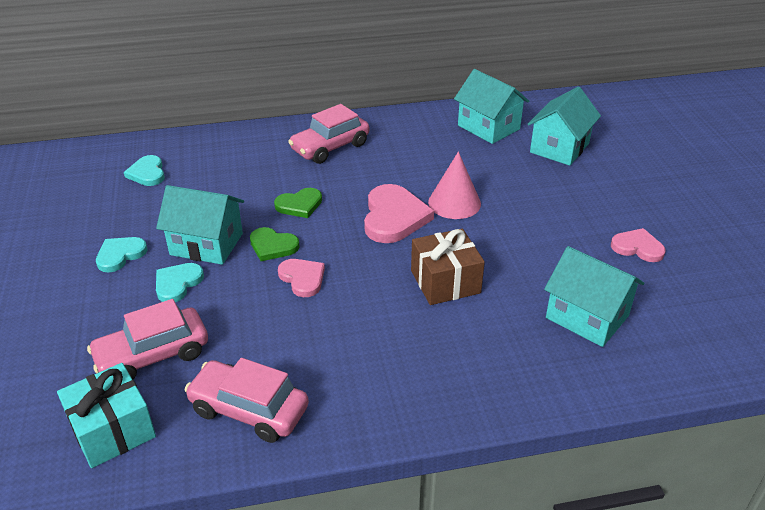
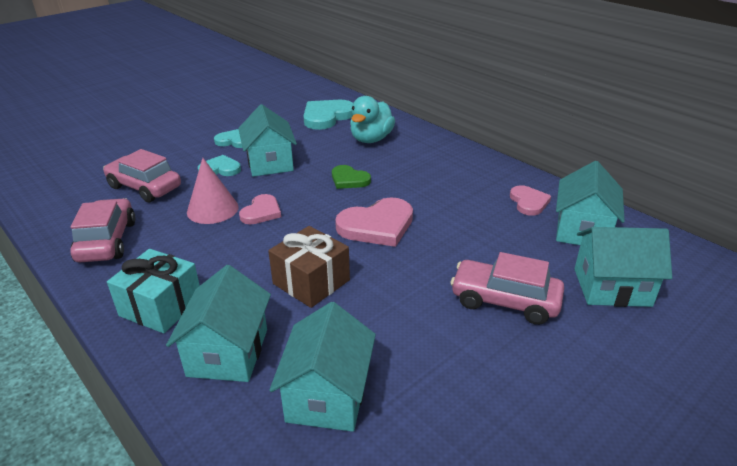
camera: 60 degrees right, 5 degrees down
(112, 430) = (72, 200): turquoise gift -> turquoise gift (161, 306)
(147, 173) = (327, 116): turquoise heart -> turquoise heart, size x1.66
(235, 164) = (371, 139): none -> turquoise duck
(273, 246) = (289, 187): green heart -> none
(330, 147) = (439, 165): pink car -> pink car (504, 301)
(454, 203) = (432, 250): pink cone -> pink cone (212, 209)
(505, 358) = (228, 352): none -> turquoise house
(637, 247) = (490, 406): pink heart -> pink heart (528, 202)

